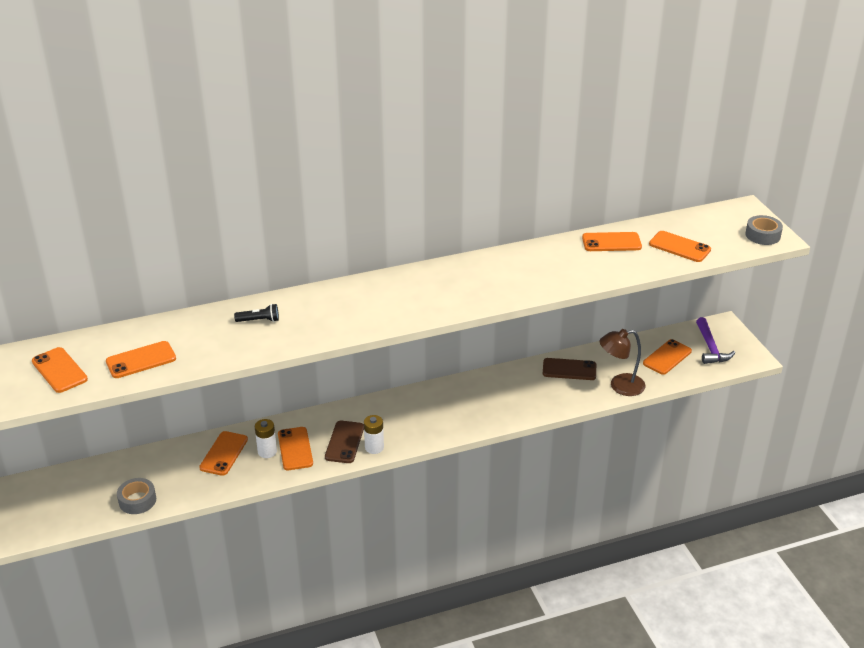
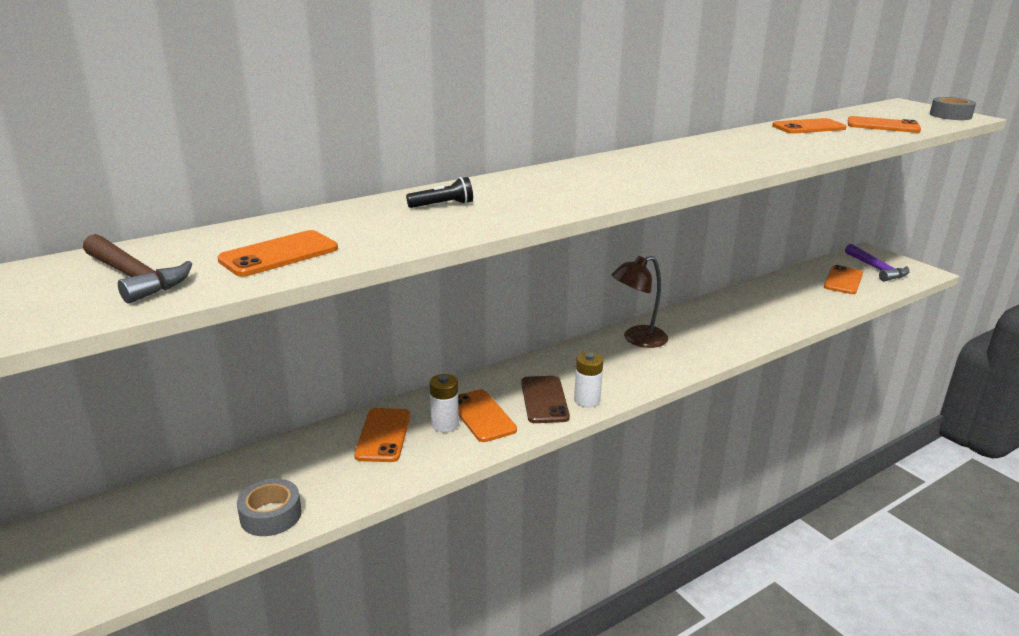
camera: 15 degrees left, 10 degrees down
(59, 370) = (135, 277): orange phone -> brown hammer
(569, 369) = (754, 301): brown phone -> none
(620, 386) = (820, 308): brown lamp -> brown lamp (637, 339)

